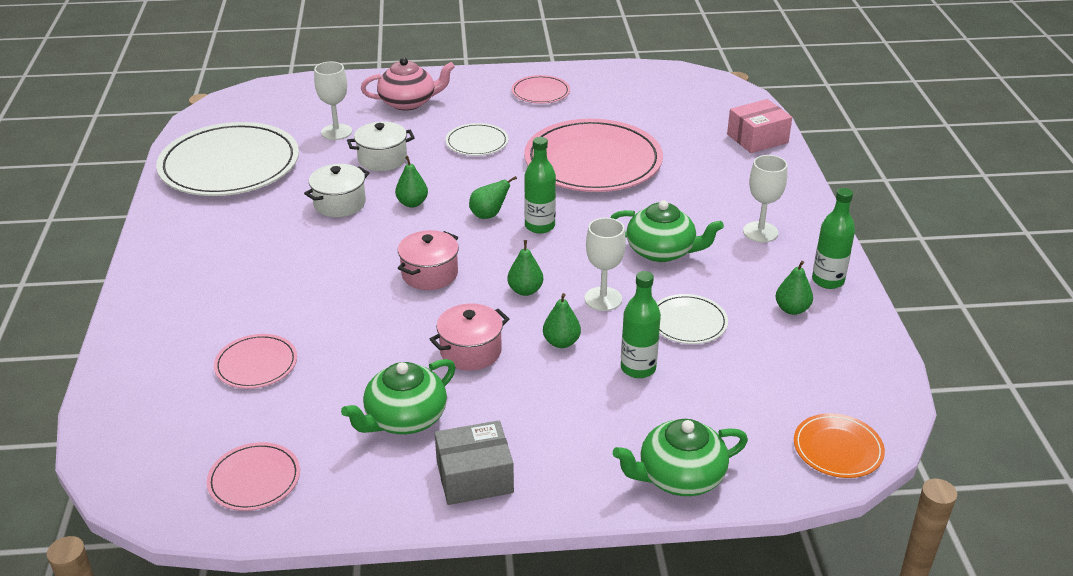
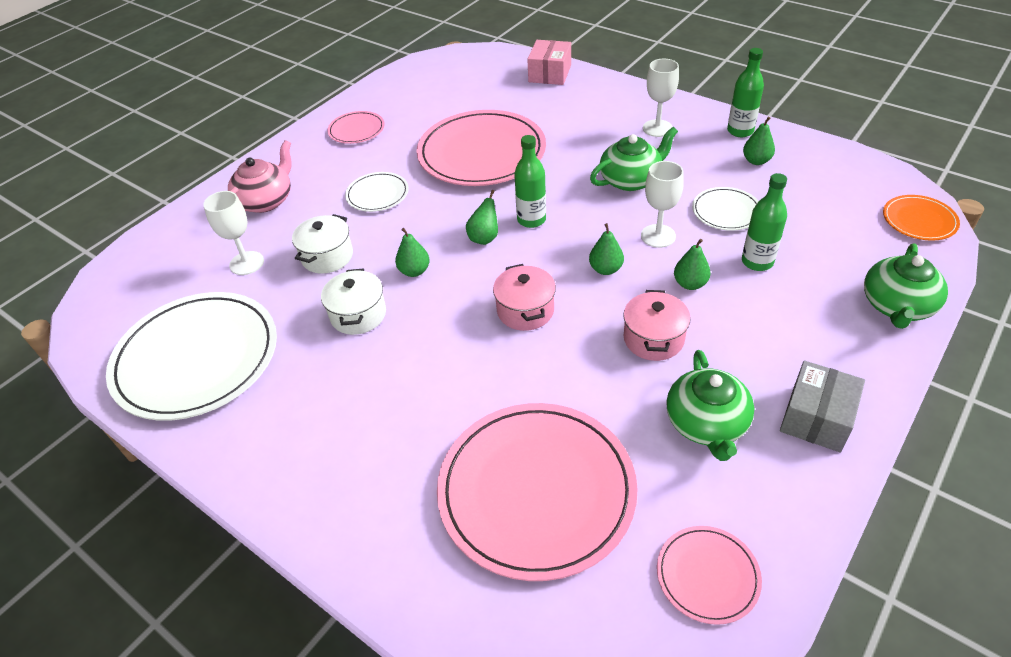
camera: 45 degrees left, 10 degrees up
(256, 364) = (536, 491): pink plate -> pink plate, size x2.14

